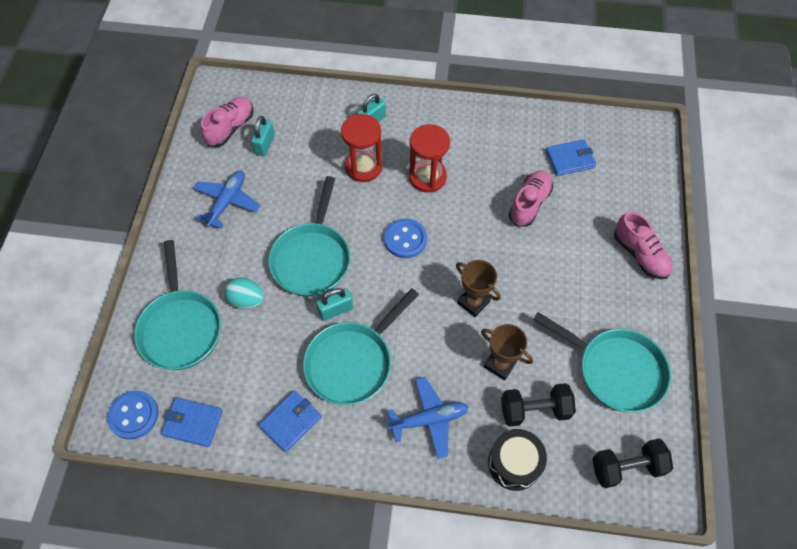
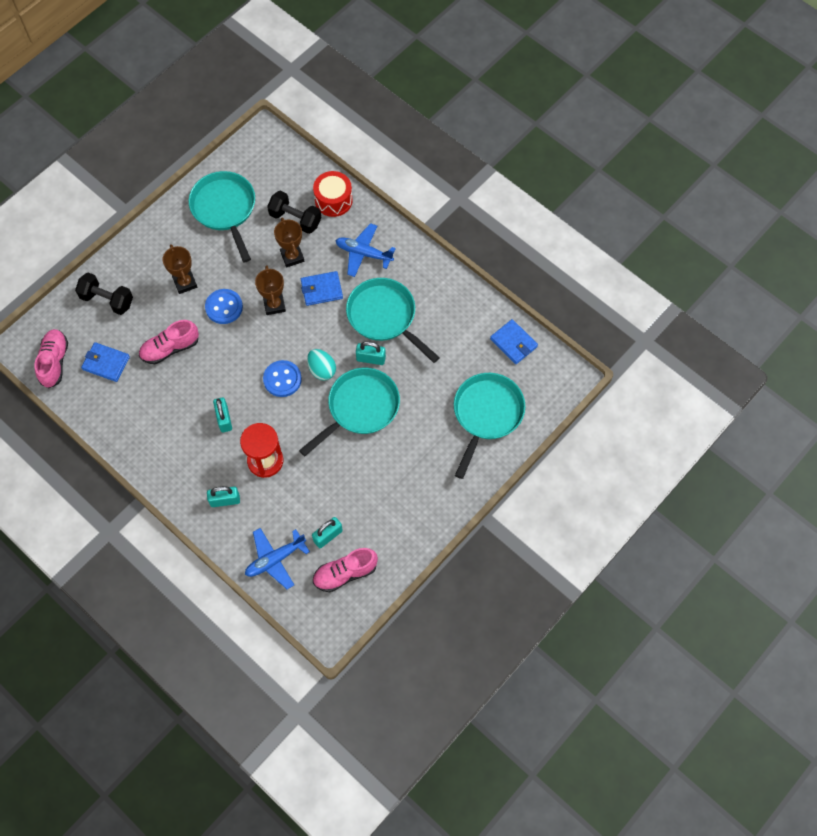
camera: 145 degrees left, 5 degrees up
(134, 415) = (550, 372): blue button -> blue button (224, 307)
(227, 202) = (392, 499): blue plane -> blue plane (275, 559)
(247, 300) = (427, 406): turquoise egg -> turquoise egg (322, 370)
(290, 422) = (450, 305): blue wallet -> blue wallet (321, 290)
(353, 362) = (384, 317): turquoise pan -> turquoise pan turned 120 degrees counterclockwise
(427, 177) = (224, 419): red hourglass -> turquoise padlock
(514, 463) = (333, 200): black drum -> red drum
(576, 268) = (185, 283): none -> brown trophy
(626, 467) = (271, 159): black dumbbell -> black dumbbell (107, 300)
(640, 254) = (133, 264): pink shoe -> pink shoe (54, 362)

